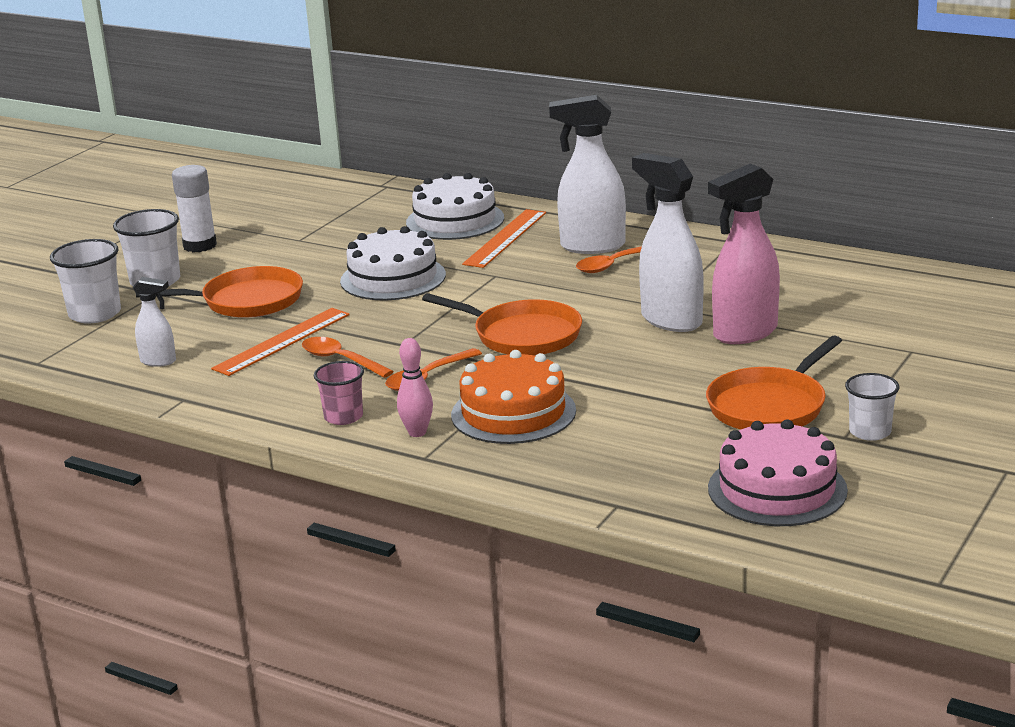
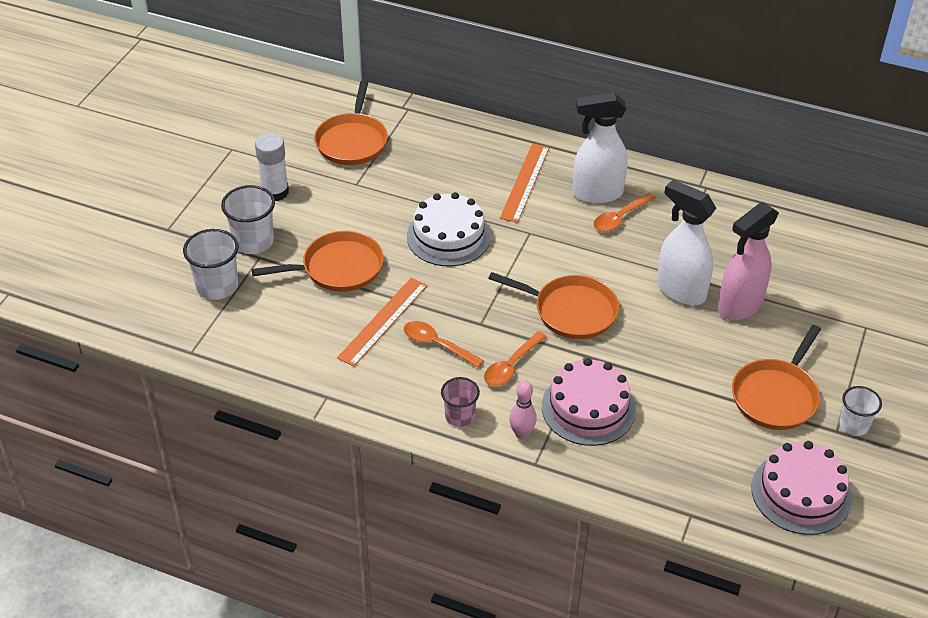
camera: 10 degrees left, 20 degrees up
(158, 361) = (291, 348): white spray bottle -> none
(309, 209) = (352, 141): none -> orange pan
(455, 220) = (477, 157): white cake -> none
(513, 413) = (588, 408): orange cake -> pink cake

